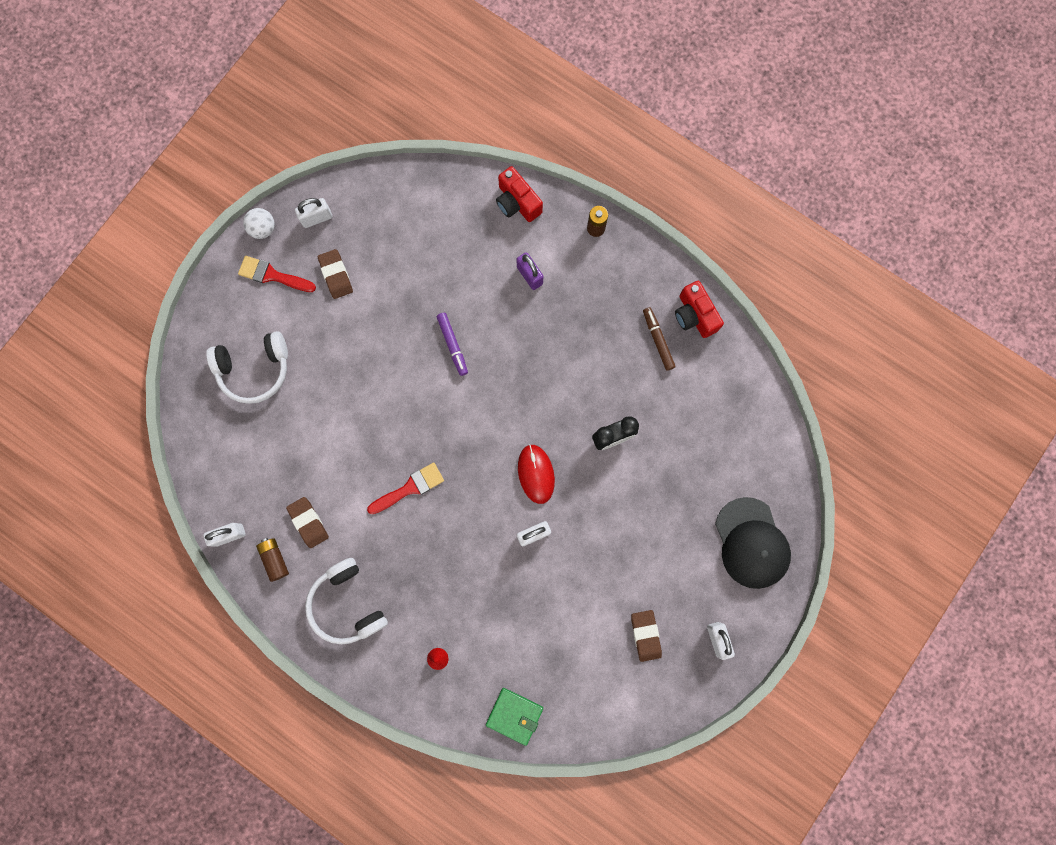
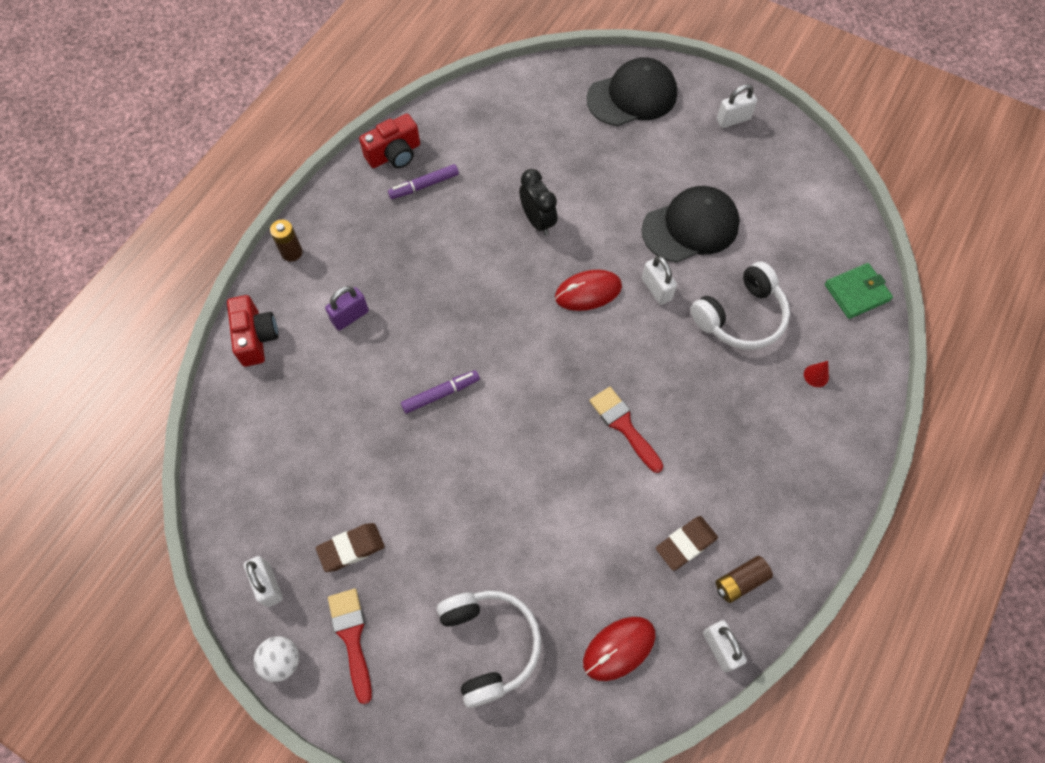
camera: 95 degrees left, 15 degrees down
(239, 461) = (619, 648): none -> red mouse
(272, 275) = (352, 637): red brush -> red brush turned 150 degrees clockwise
(347, 604) = (777, 483): white headphones -> white headphones (740, 317)
(514, 715) = (856, 292): green wallet -> green wallet turned 45 degrees clockwise
(517, 202) = (256, 337): red camera -> red camera turned 60 degrees counterclockwise
(596, 575) = (690, 227): none -> black cap
(645, 635) = (743, 179): brown eraser -> none
(658, 340) = (424, 185): brown marker -> purple marker

